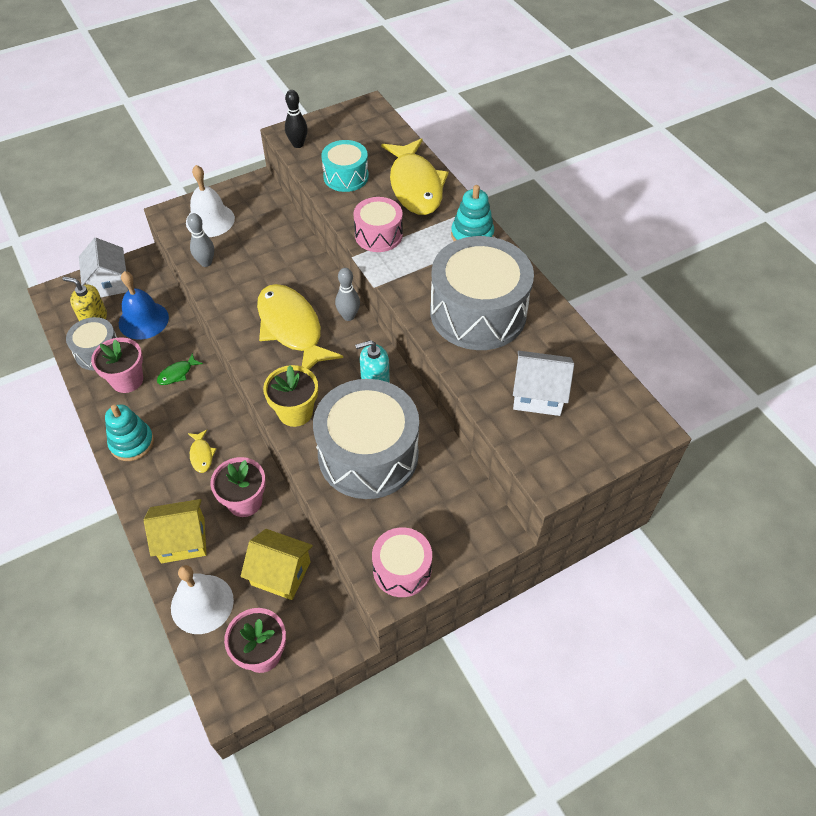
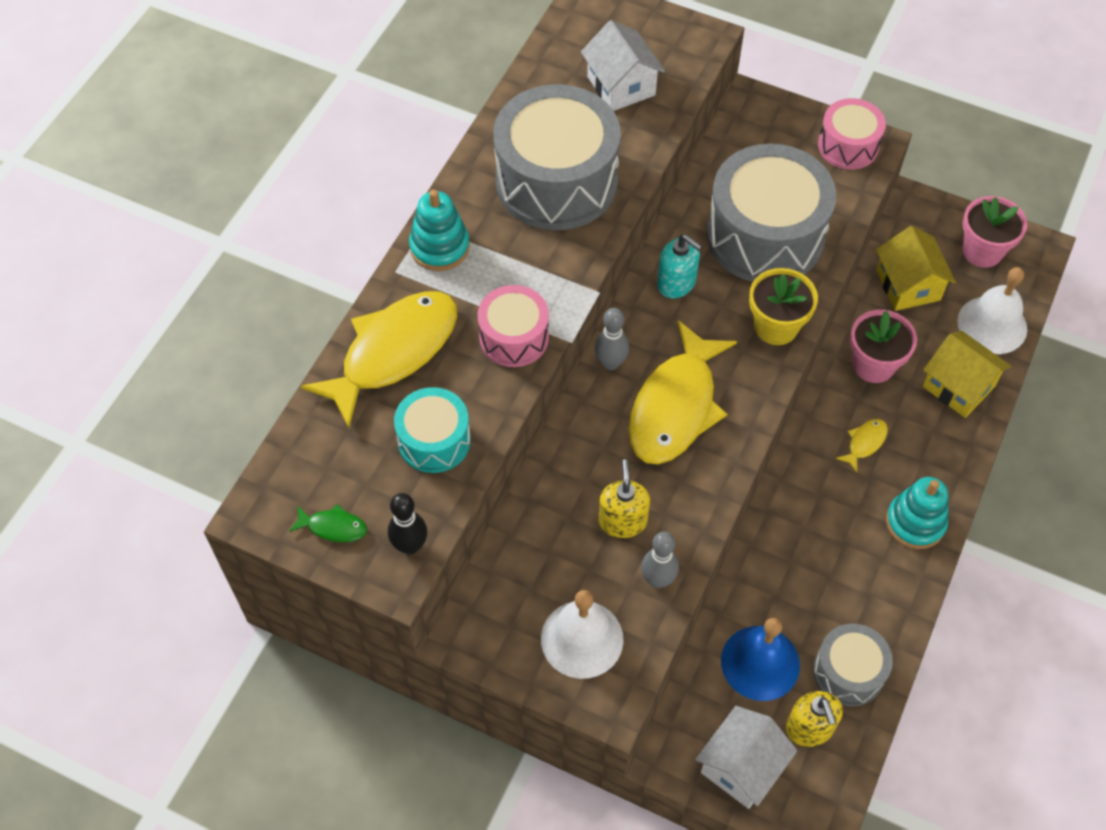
camera: 125 degrees left, 5 degrees up
(127, 380) = (852, 600): pink flower pot -> none
(177, 374) = (796, 553): green fish -> green fish (333, 527)
(250, 267) = (622, 521): none -> yellow soap dispenser

